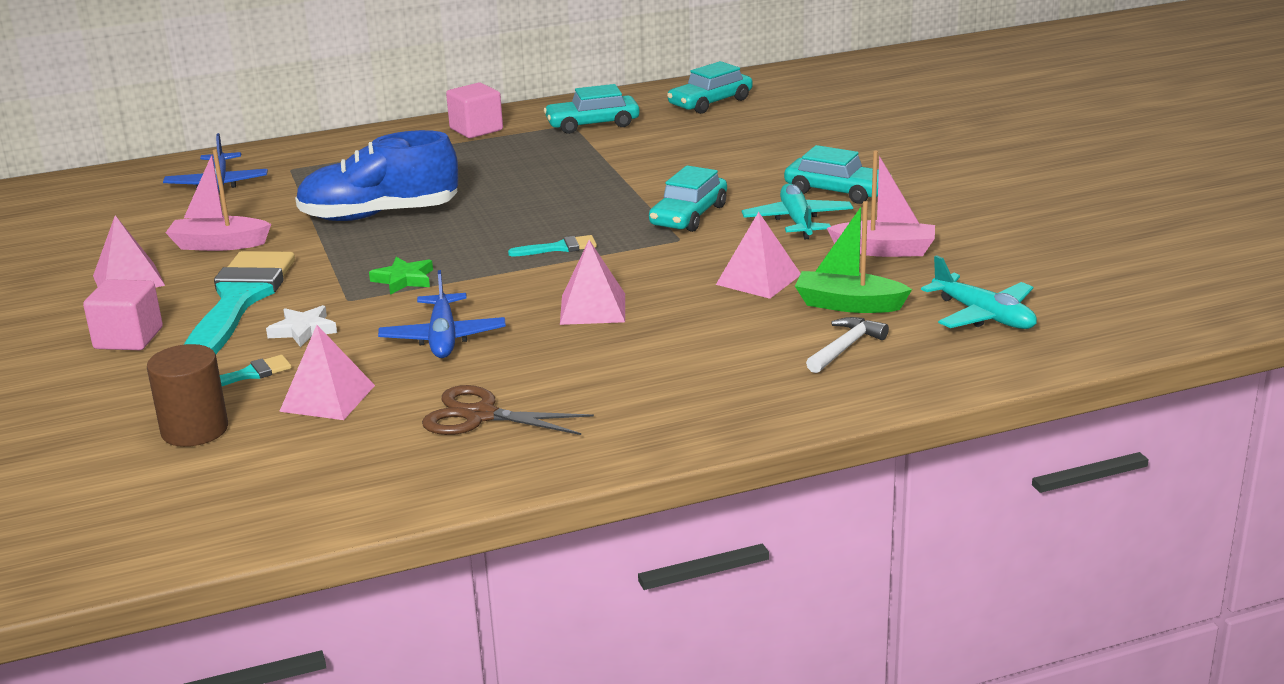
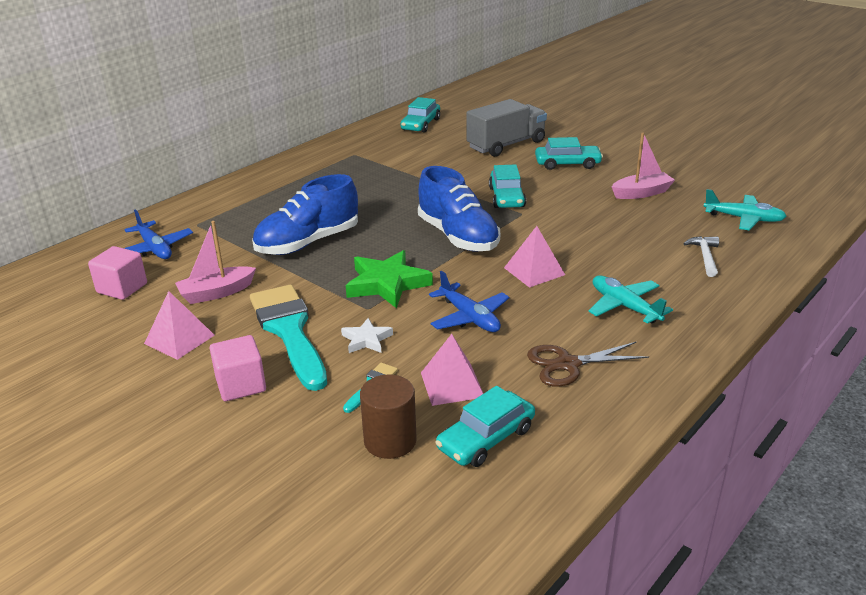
camera: 30 degrees left, 5 degrees up
(404, 279) = (387, 284): green star -> green star, size x1.84
(476, 129) = (295, 170): pink cube -> pink cube (122, 288)
(558, 248) = (458, 236): turquoise brush -> blue shoe
(592, 124) = (367, 151): turquoise car -> turquoise car (486, 438)
(758, 279) = (601, 227): pink pyramid -> none
(788, 150) = (506, 145): none -> grey truck
(797, 221) = (572, 186): turquoise plane -> turquoise plane (625, 306)
(848, 304) = (669, 230): green boat -> none

